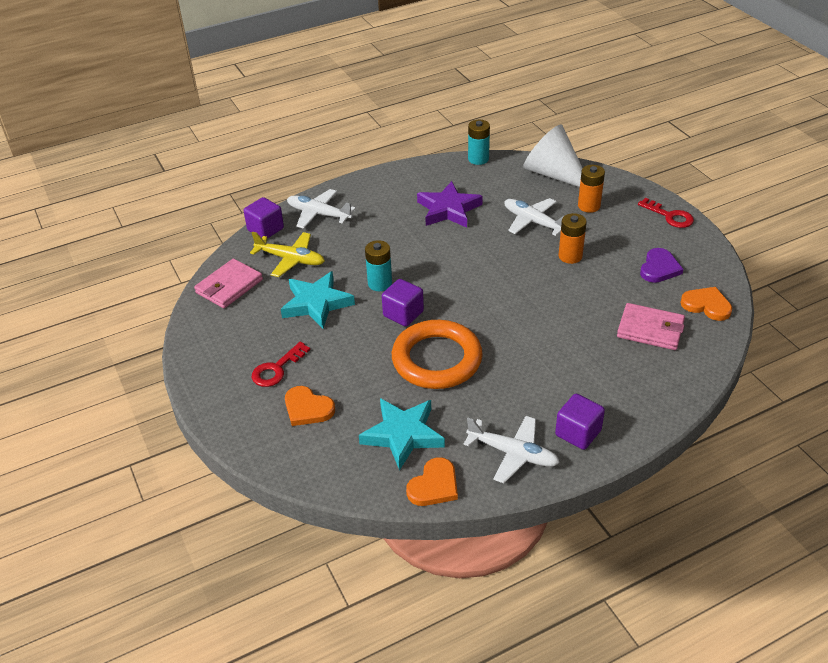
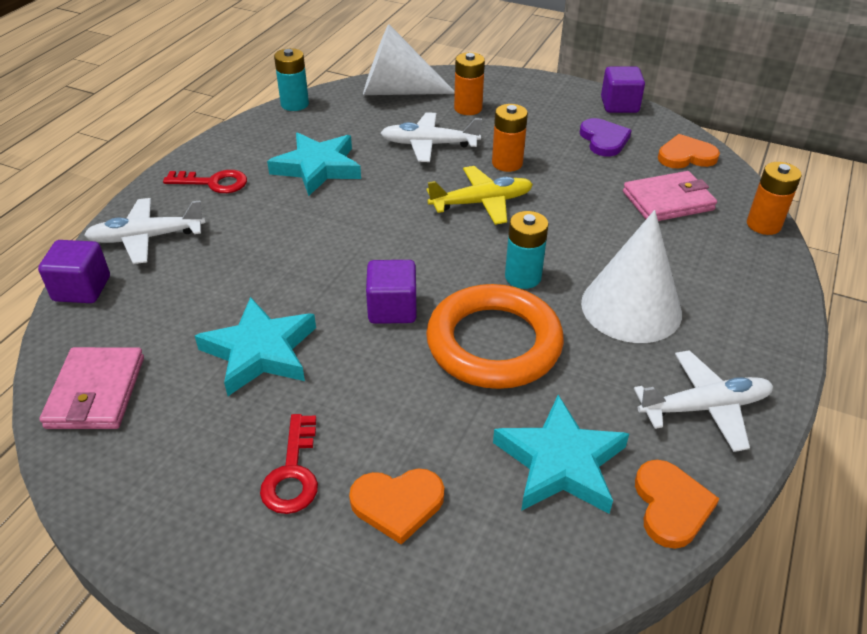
camera: 40 degrees left, 0 degrees up
(290, 259) = (161, 312): yellow plane -> yellow plane (481, 203)
(380, 283) = (322, 286): turquoise battery -> turquoise battery (523, 277)
(448, 209) = (317, 168): purple star -> turquoise star
(539, 381) = (631, 307): none -> white cone
(578, 433) = (736, 343): purple cube -> purple cube (619, 105)
(669, 216) = (555, 90): red key -> red key (213, 183)
(699, 376) = (763, 225): none -> orange battery

